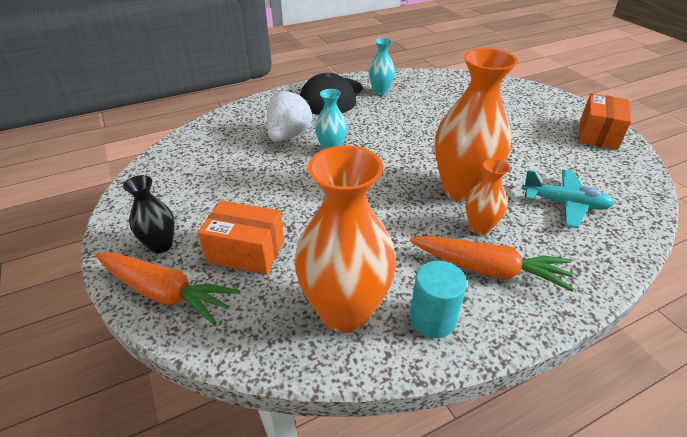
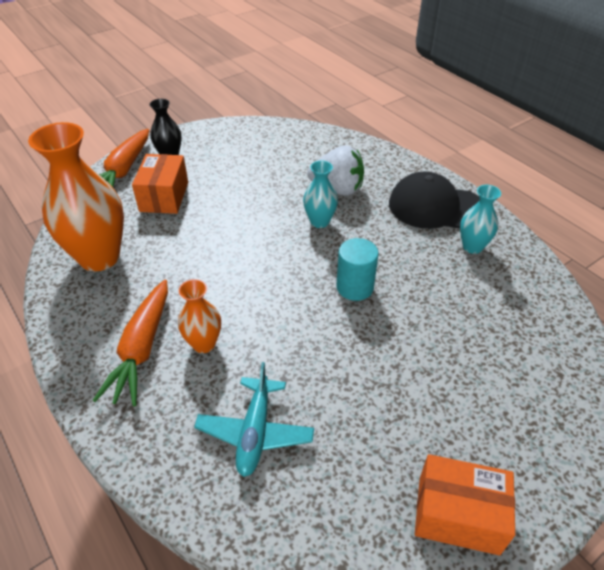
camera: 80 degrees right, 5 degrees up
(432, 319) = (86, 308): turquoise cylinder -> turquoise cylinder (355, 287)
(461, 189) = (268, 330): orange vase -> none

